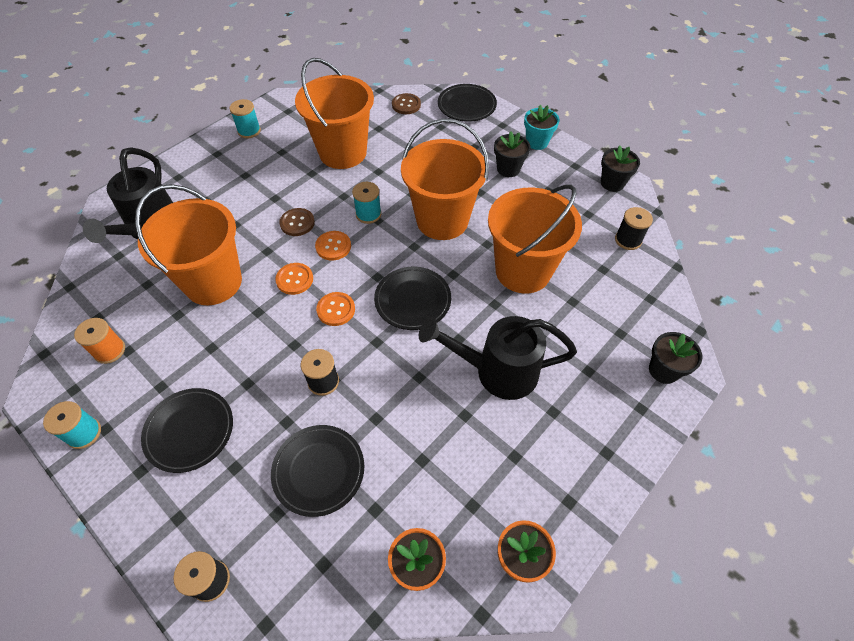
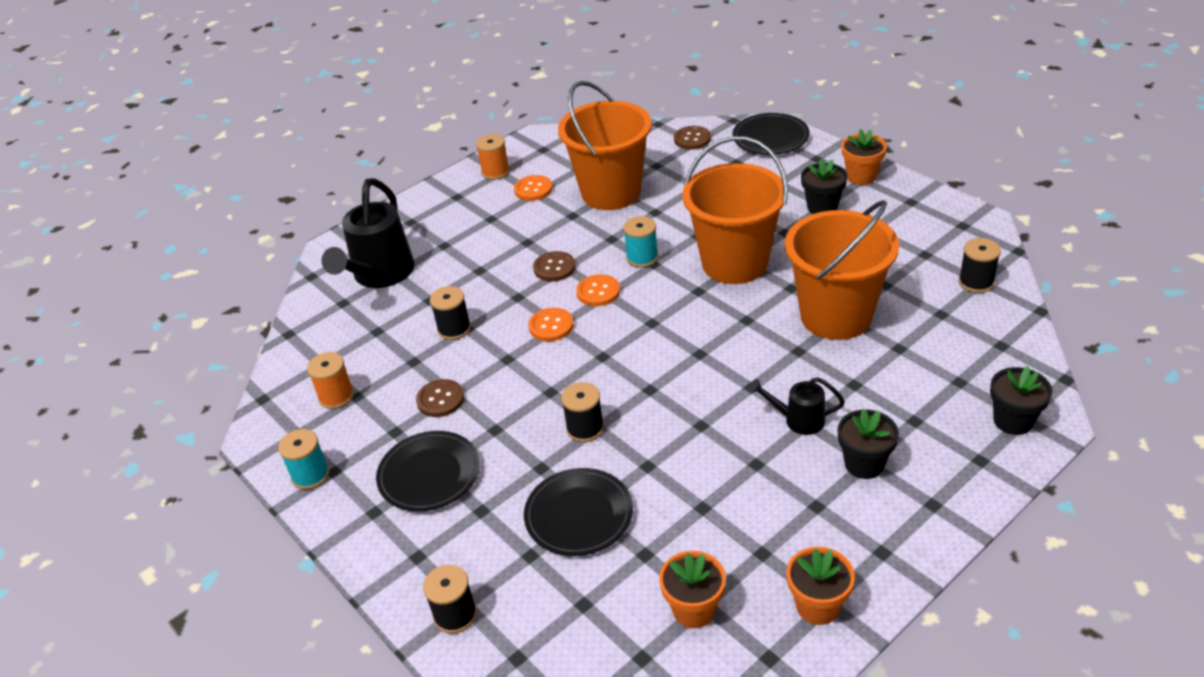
camera: 10 degrees right, 15 degrees down
(200, 353) = (440, 399): none -> brown button
(213, 282) = (454, 329): orange bucket -> black spool
(249, 131) = (495, 172): turquoise spool -> orange spool
(336, 310) = (600, 356): orange button -> orange button (533, 189)
(413, 300) = (695, 347): black plate -> none
(497, 371) = (798, 420): black watering can -> black watering can, size x0.51
(537, 142) = (861, 176): turquoise flower pot -> orange flower pot
(612, 183) = (959, 220): black flower pot -> black flower pot (864, 464)

